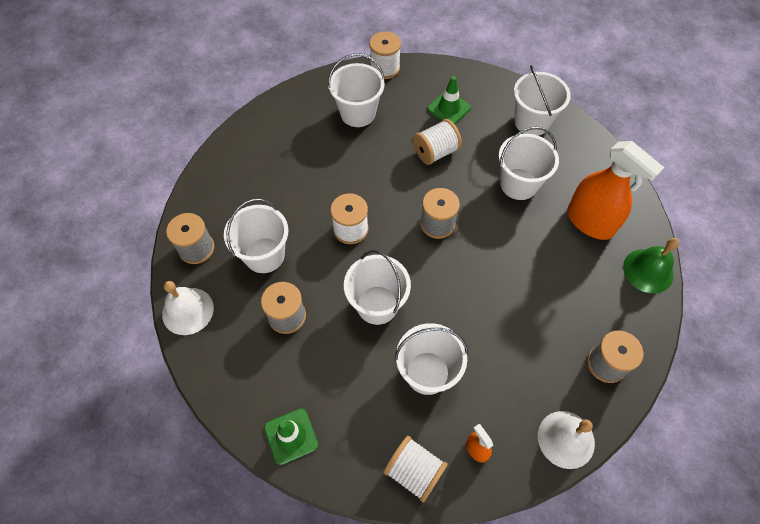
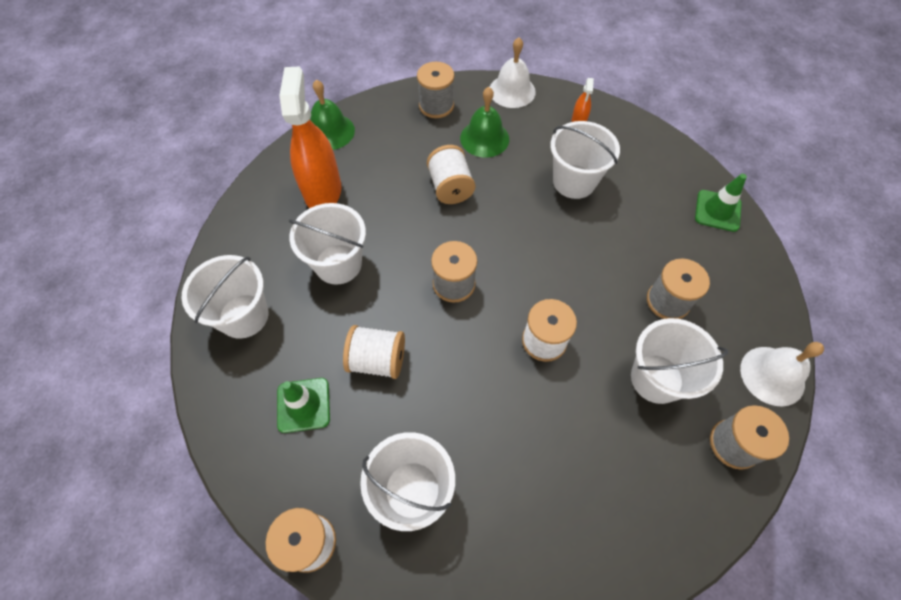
camera: 140 degrees left, 0 degrees up
(377, 305) = (574, 254): white bucket -> none
(414, 471) = (634, 137): white spool -> white spool (450, 187)
(534, 360) = (484, 138): none -> green bell

